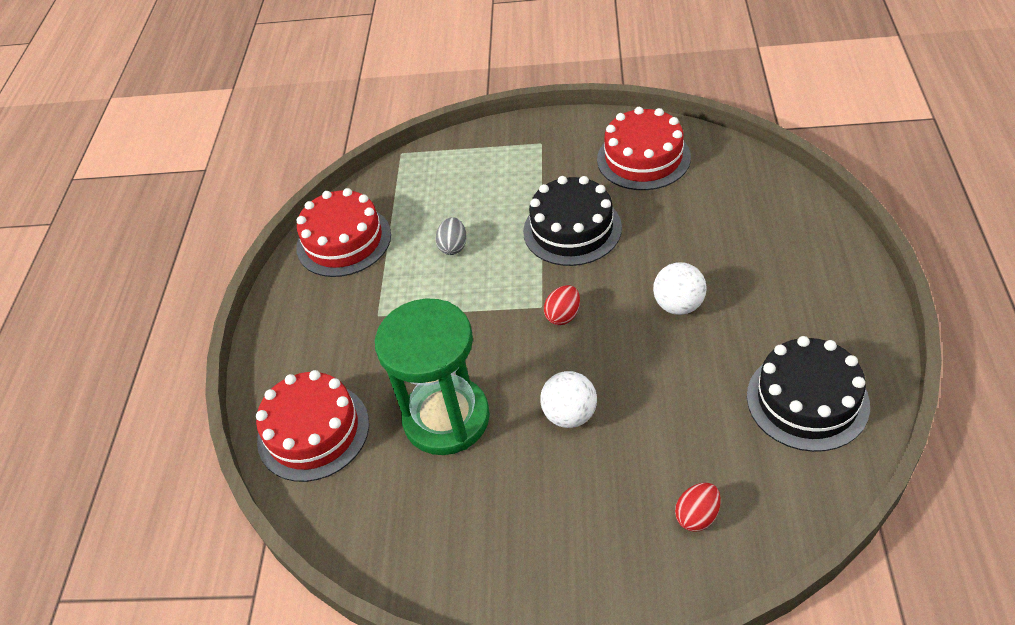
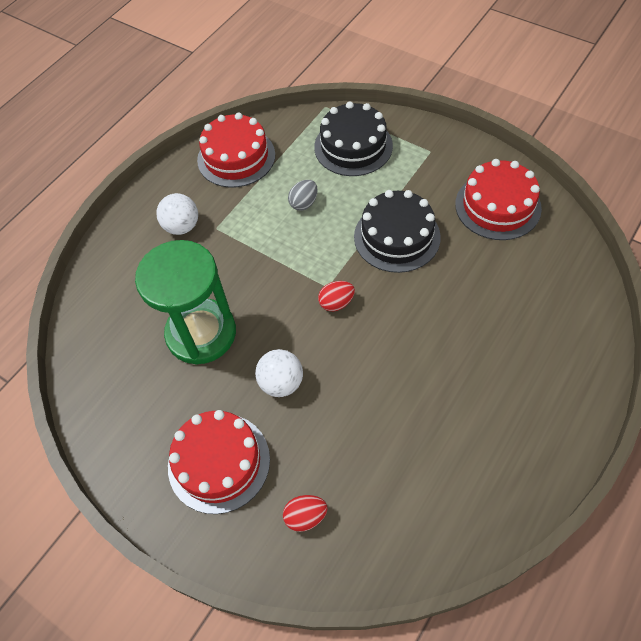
camera: 30 degrees right, 10 degrees up
(313, 431) = (116, 290): red cake -> red cake (219, 462)
(678, 305) = (425, 345): white ball -> white ball (182, 226)
(807, 400) = (457, 482): black cake -> black cake (353, 146)

